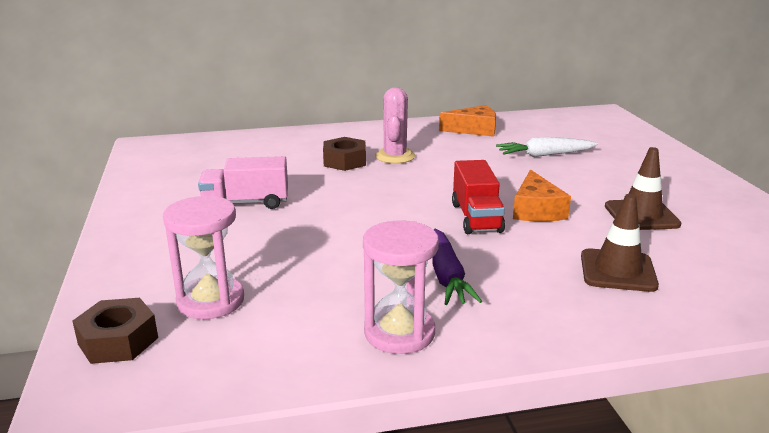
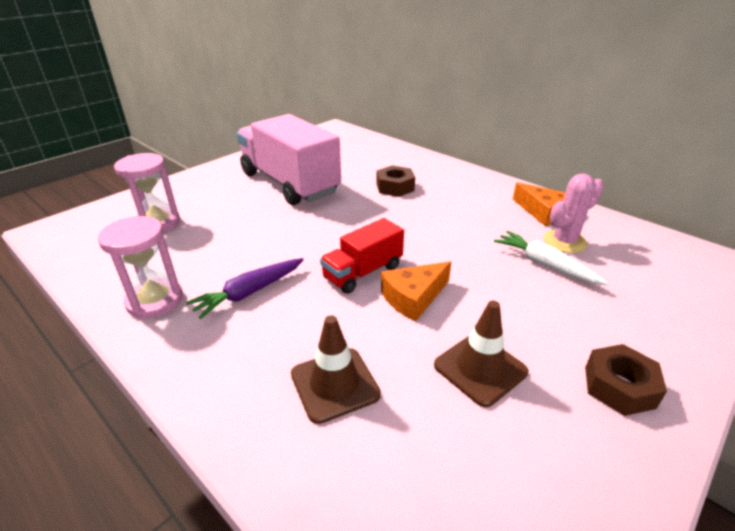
camera: 55 degrees right, 10 degrees up
(118, 341) = (102, 216): brown nut -> brown nut (619, 387)
(246, 203) = (289, 183): pink truck -> pink truck, size x1.93
(395, 156) = (431, 200): pink cactus -> pink cactus (564, 242)

